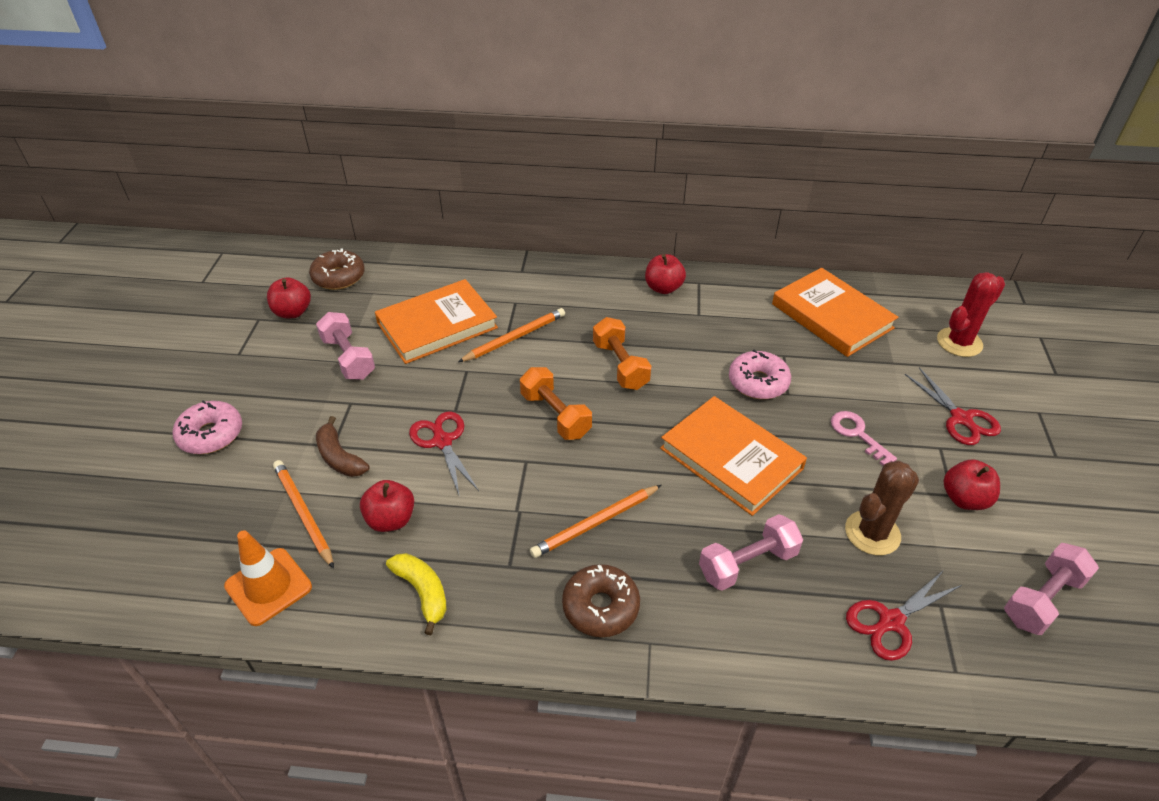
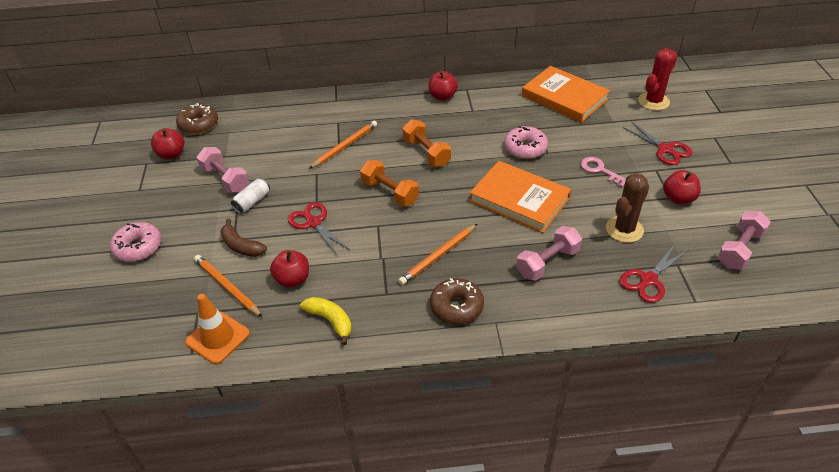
camera: 10 degrees left, 0 degrees up
(373, 396) = (252, 202): none -> white can
(437, 325) = (285, 147): orange book -> none

